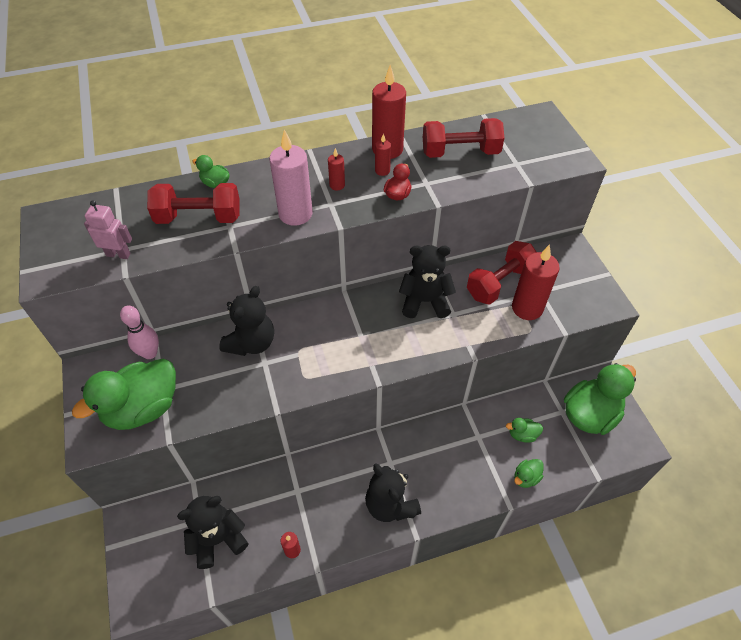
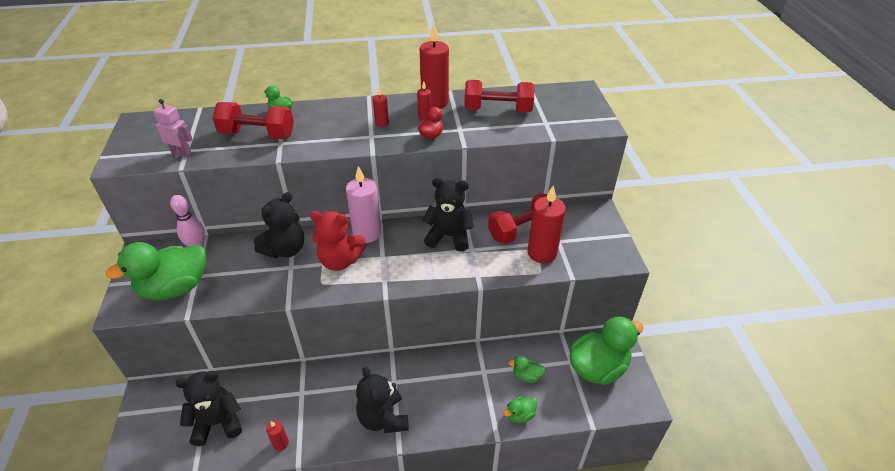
camera: 10 degrees right, 10 degrees down
(295, 214) = (338, 140): pink candle -> pink candle (367, 233)
(316, 348) = (340, 261): none -> red teddy bear

